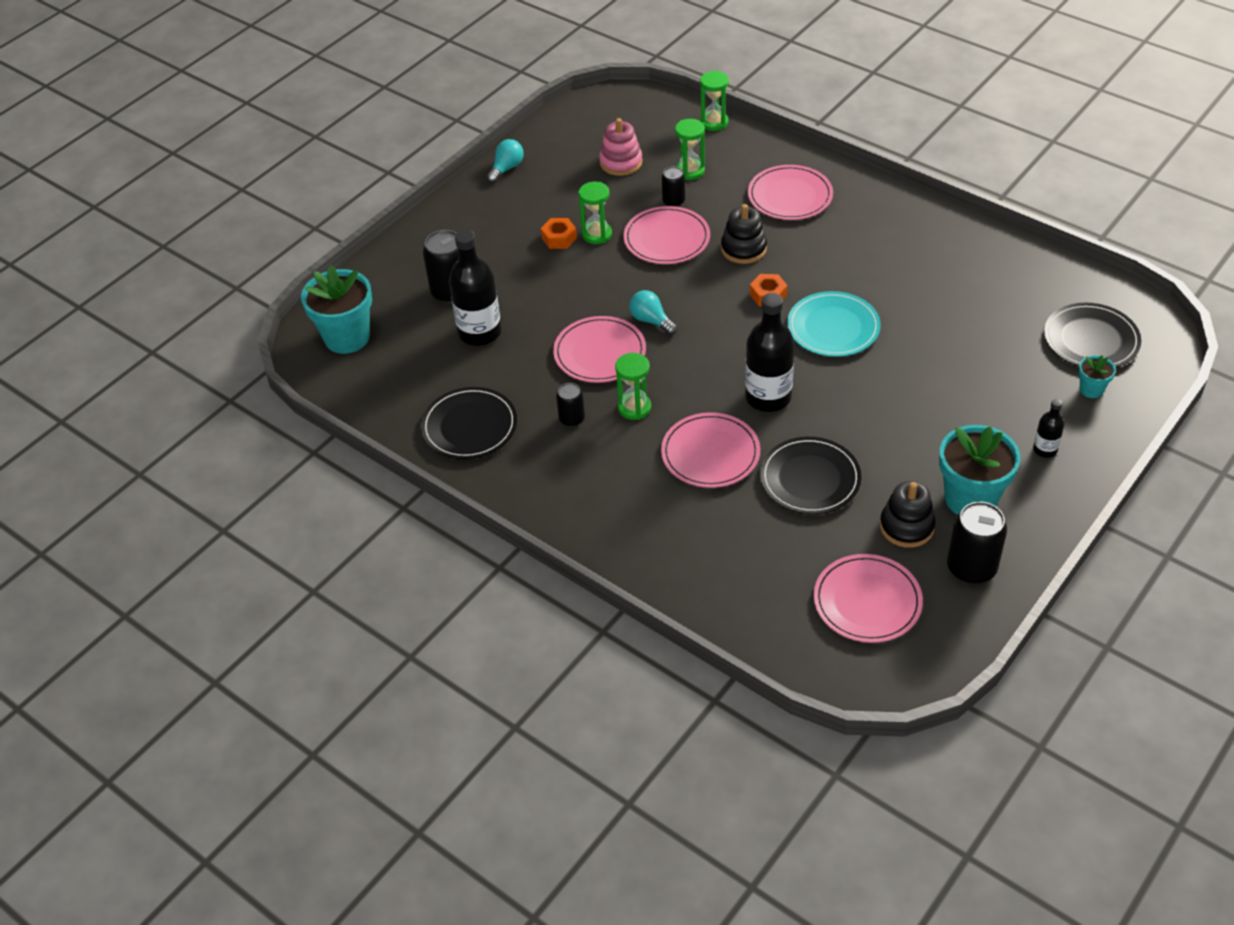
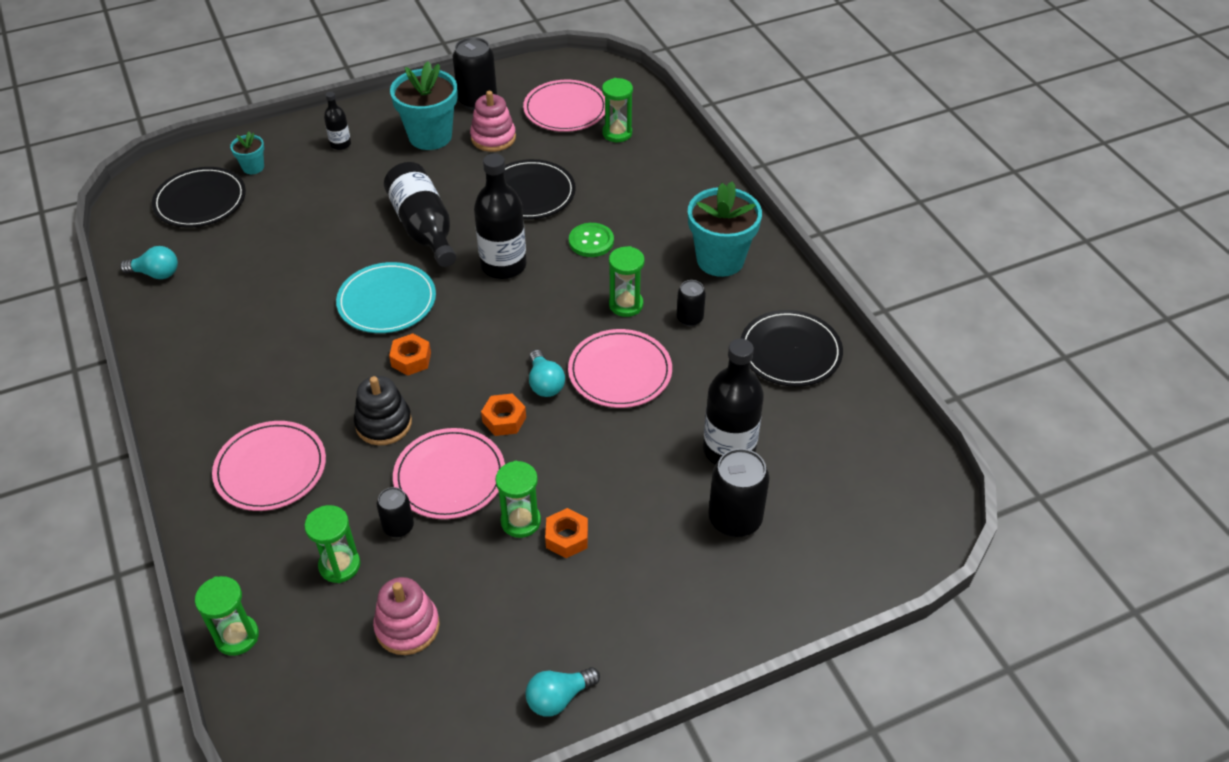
camera: 155 degrees left, 0 degrees up
(347, 337) = (882, 512): turquoise flower pot -> turquoise flower pot (720, 260)
(660, 285) = (504, 419): none -> orange nut
(710, 453) = (591, 241): pink plate -> green button
(784, 593) = (617, 133): none -> green hourglass
(870, 400) = (424, 228): none -> black bottle
(906, 526) = (493, 138): black stacking toy -> pink stacking toy
(1038, 270) = (156, 273): none -> turquoise light bulb

